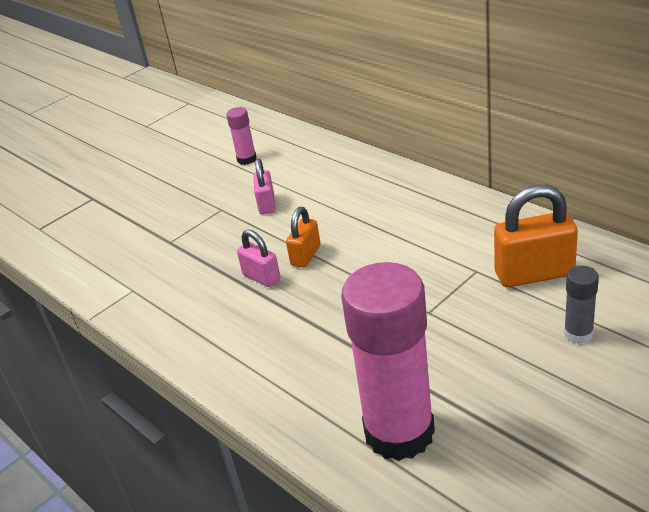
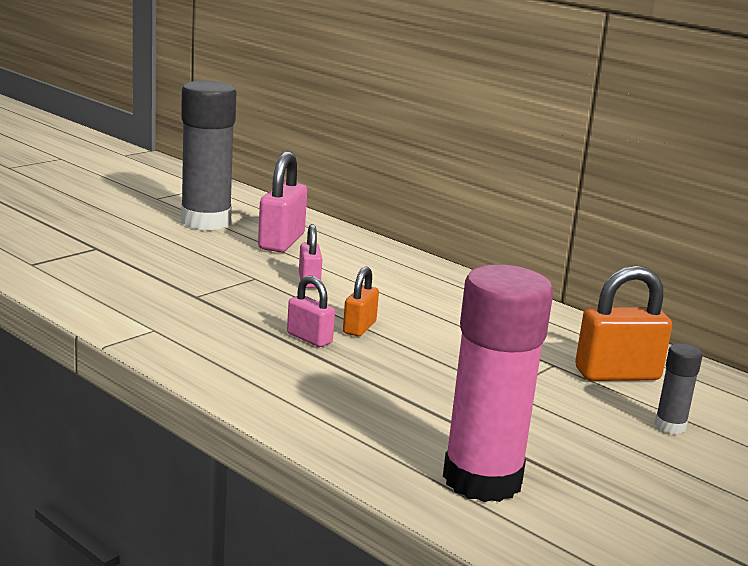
camera: 10 degrees left, 15 degrees down
(184, 147) = (206, 221): none -> grey glue stick
(246, 159) = (281, 242): pink glue stick -> pink padlock

